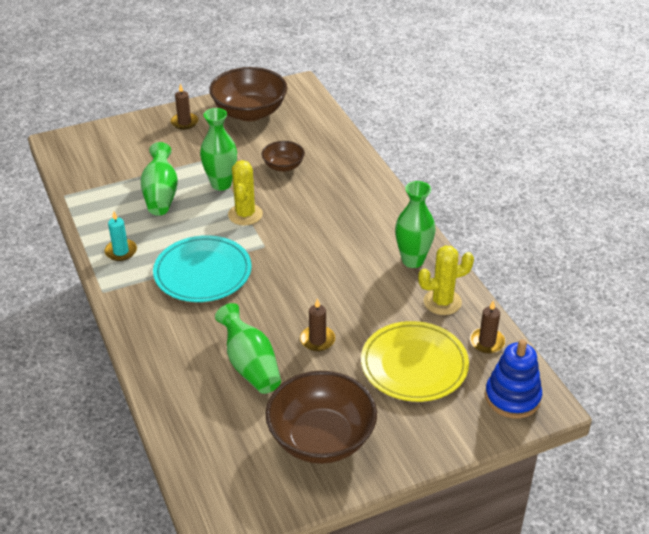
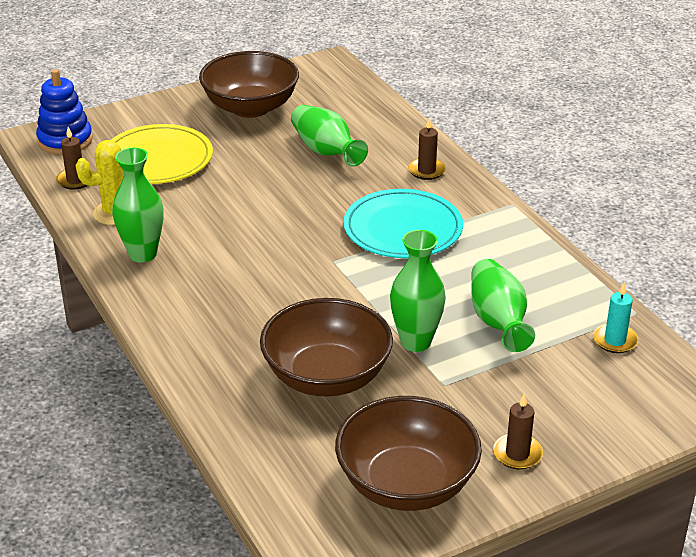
camera: 175 degrees right, 5 degrees down
(121, 251) = (514, 246): turquoise candle -> turquoise candle (615, 340)
(245, 214) = (368, 299): yellow cactus -> none
(283, 166) = (326, 376): brown bowl -> brown bowl, size x1.91
(317, 340) = (258, 174): brown candle -> brown candle (426, 171)

